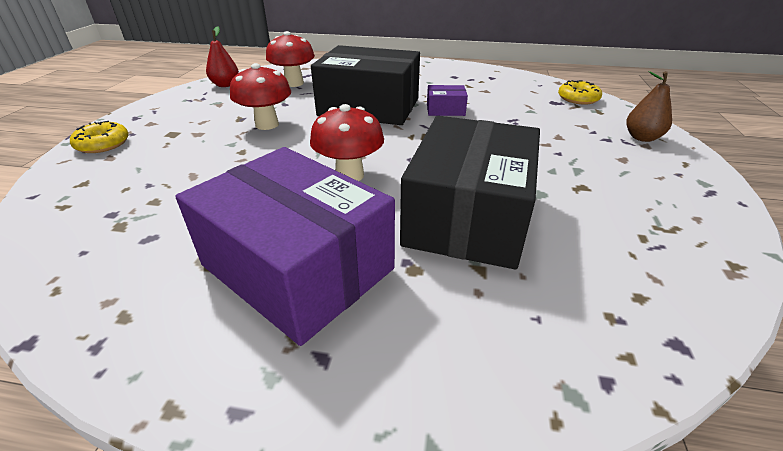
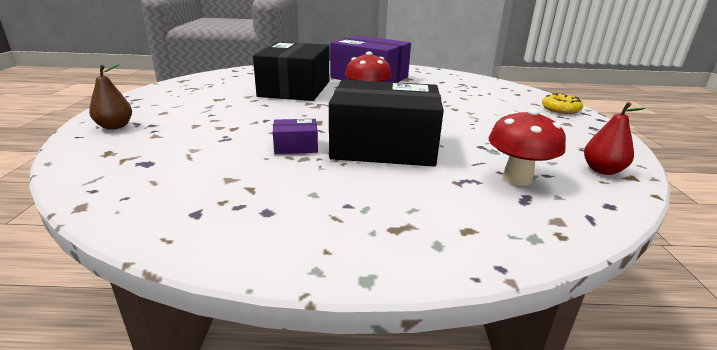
camera: 170 degrees right, 10 degrees down
(267, 124) = (465, 125): red mushroom -> none
(578, 98) = (104, 170): yellow donut -> none

